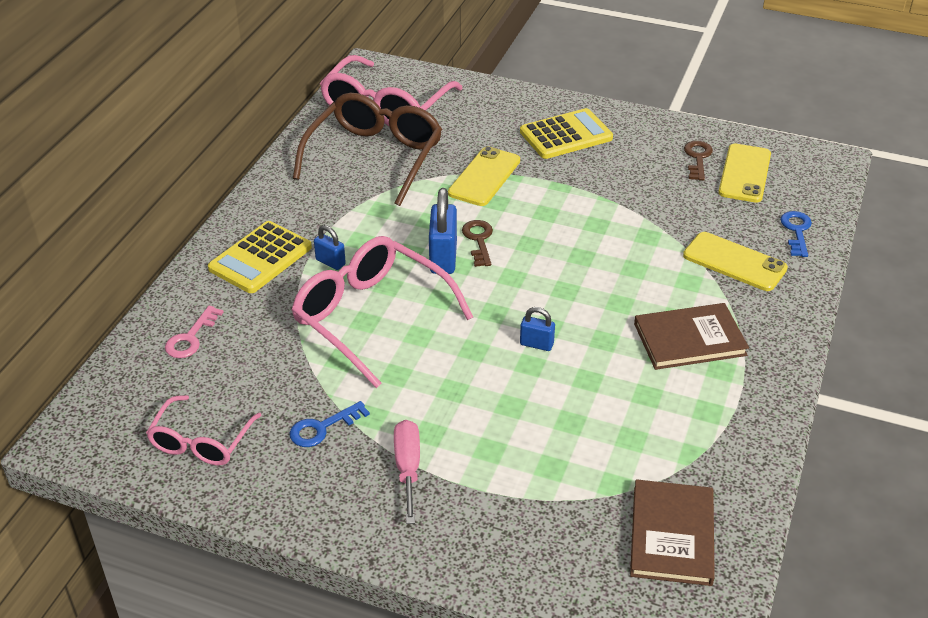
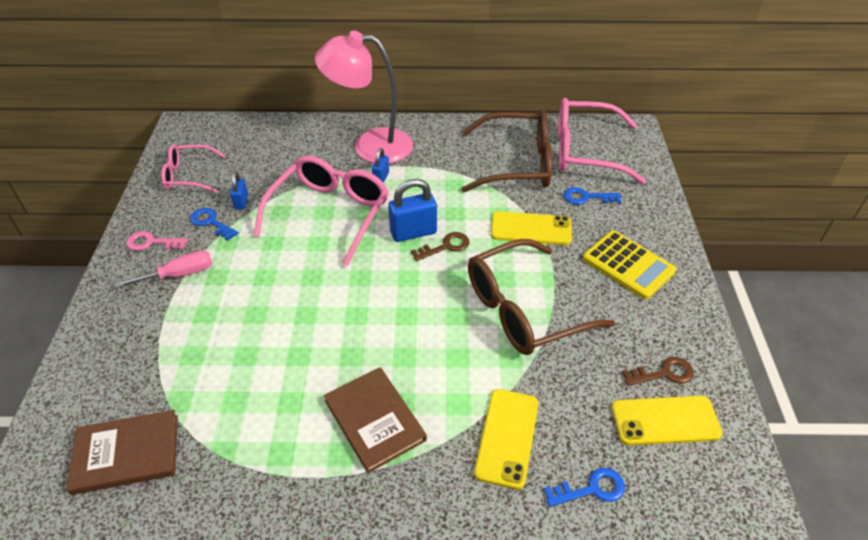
camera: 70 degrees right, 5 degrees up
(191, 338) = (280, 142): pink key -> pink key (152, 242)
(260, 258) = (370, 146): yellow calculator -> pink lamp
(459, 129) = (586, 197): none -> blue key
(536, 344) = (331, 313): blue padlock -> blue padlock (241, 202)
(593, 213) = (523, 310): none -> brown glasses

